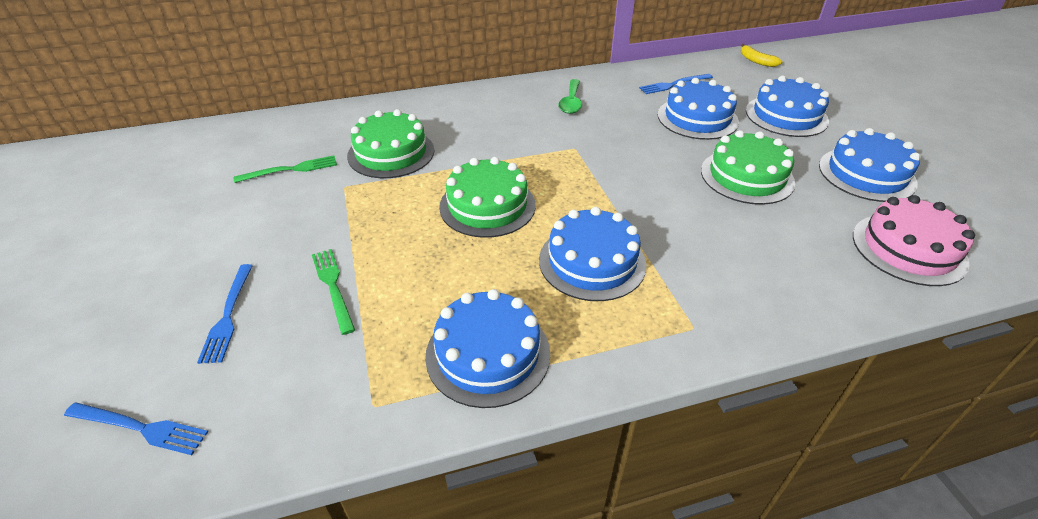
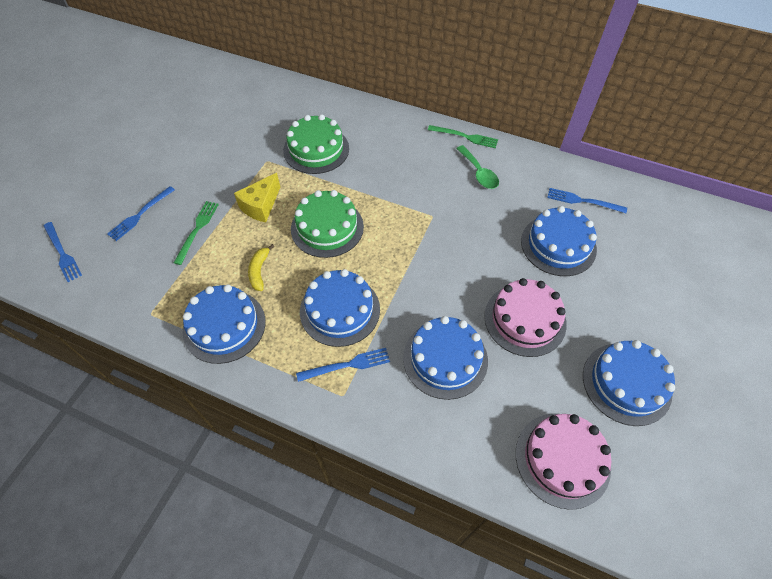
camera: 40 degrees right, 15 degrees up
(291, 170) = (251, 130): green fork -> green fork (465, 137)
(388, 225) = (261, 206): none -> yellow cheese
(571, 102) = (479, 173): green spoon -> green spoon turned 75 degrees counterclockwise
(662, 300) = (347, 365): none -> blue fork
(747, 176) = (525, 319): green cake -> pink cake
(756, 61) = (695, 218): yellow banana -> yellow banana (259, 271)
(786, 116) = (639, 289): blue cake -> blue cake (445, 359)

